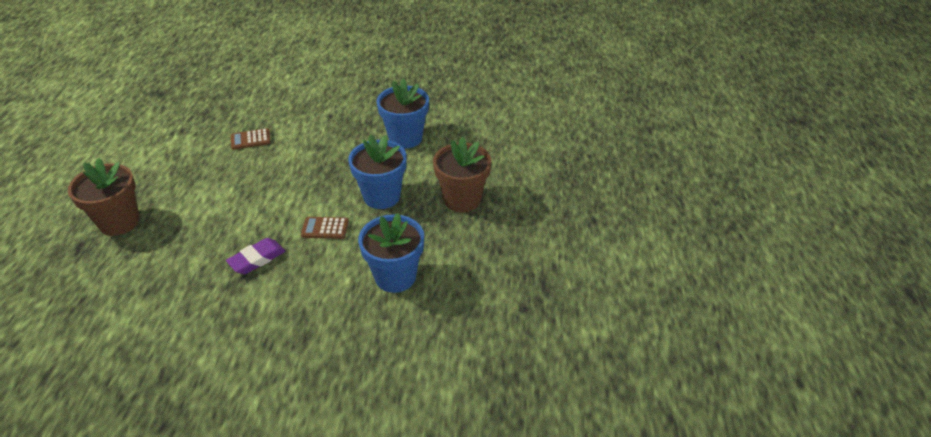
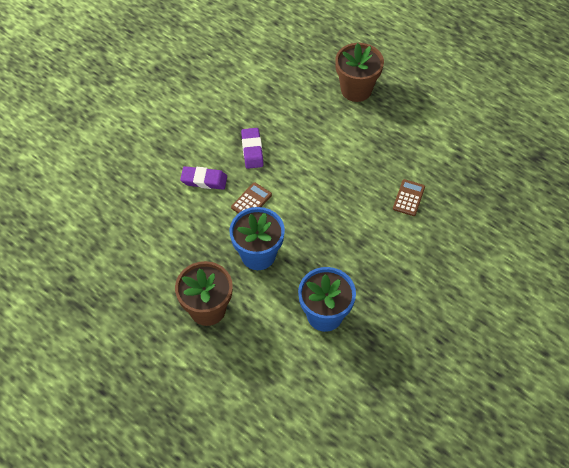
camera: 125 degrees right, 15 degrees up
(324, 275) = (204, 180): none -> purple eraser
(395, 276) = (166, 220): blue flower pot -> none

